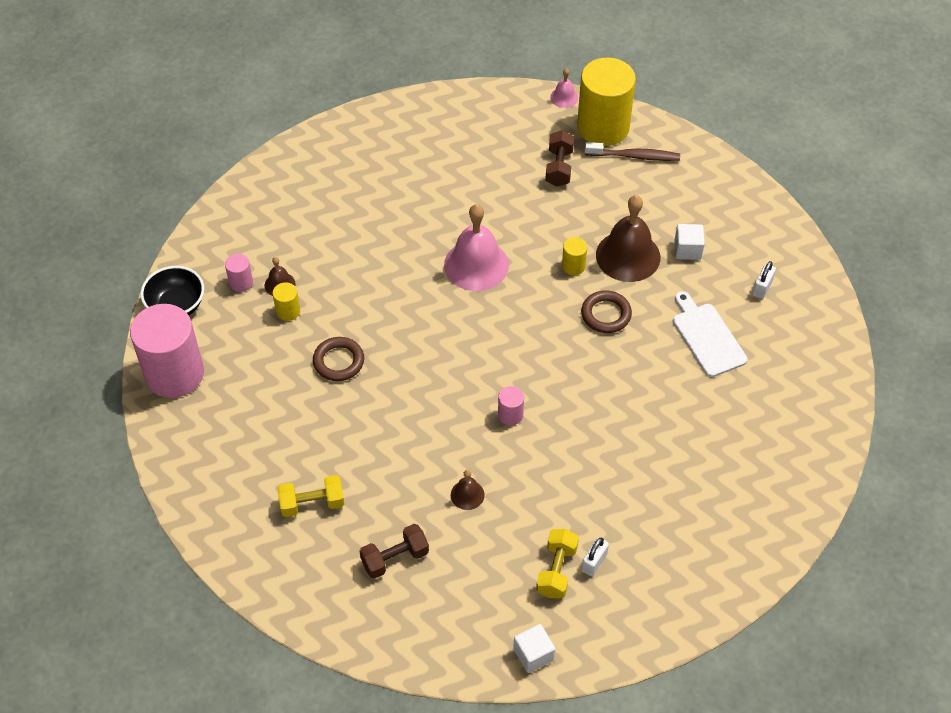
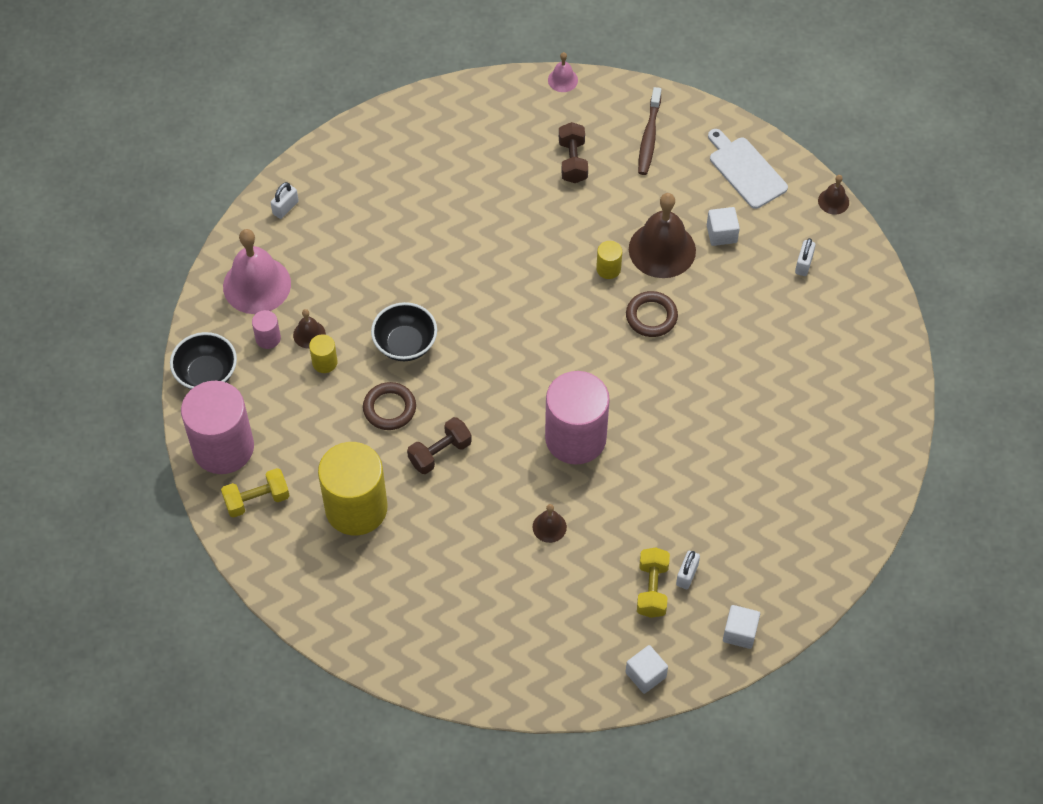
camera: 10 degrees left, 5 degrees up
(285, 172) = (285, 208): none -> white padlock
(312, 503) = (397, 560): yellow dumbbell -> yellow dumbbell (257, 500)
(367, 306) = (405, 344): none -> black bowl
(395, 558) = (491, 602): brown dumbbell -> brown dumbbell (440, 453)
(476, 265) = (508, 282): pink bell -> pink bell (257, 285)
(510, 415) = (575, 438): pink cylinder -> pink cylinder, size x2.38
(603, 127) = (610, 108): yellow cylinder -> yellow cylinder (356, 508)
(634, 156) = (649, 137): brown toothbrush -> brown toothbrush turned 105 degrees clockwise
(637, 628) = (740, 632): none -> white cube
(707, 337) = (757, 325): white cutting board -> white cutting board (745, 170)
(800, 235) = (833, 201): none -> brown bell

